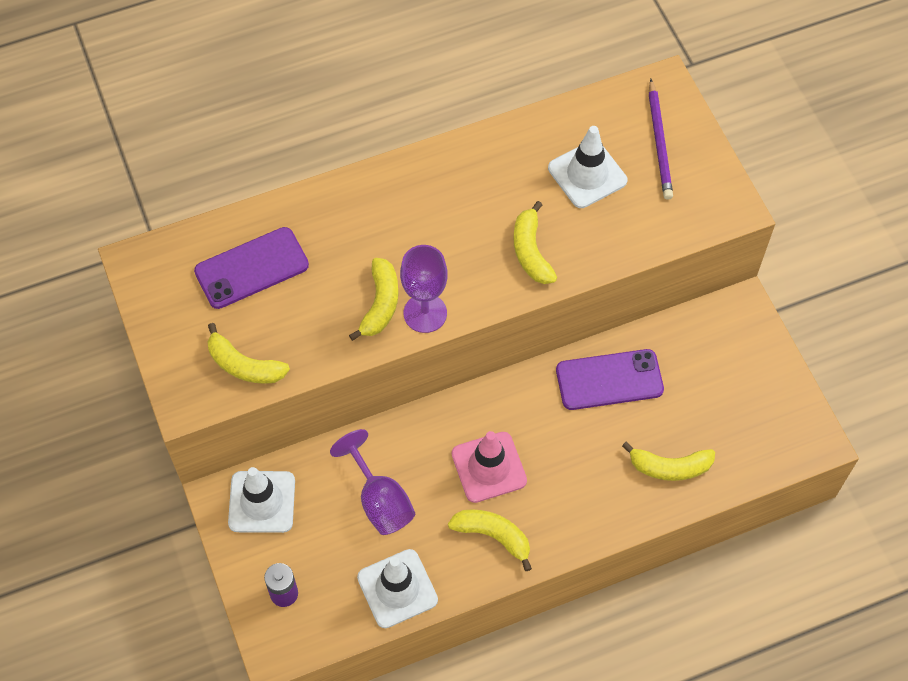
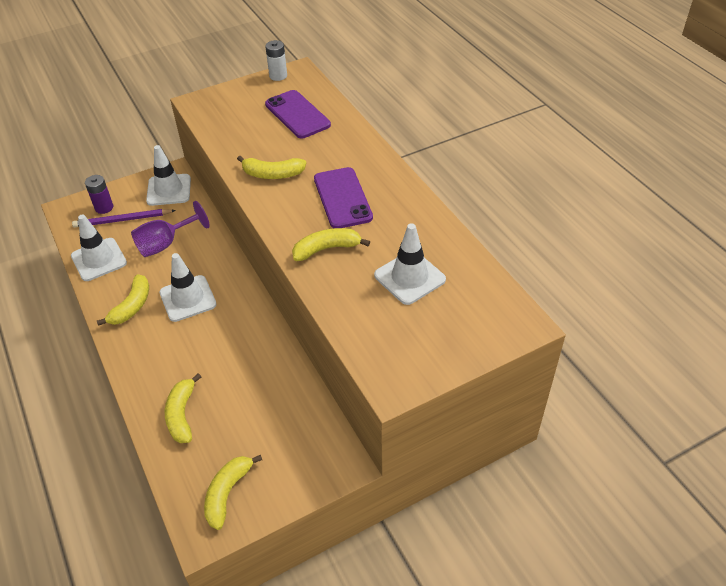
camera: 85 degrees right, 15 degrees down
(143, 289) = (278, 76): none -> white battery
(244, 365) = (222, 121): yellow banana -> yellow banana (227, 493)
(425, 313) = (266, 197): purple goblet -> none
(489, 467) = (188, 298): pink traffic cone -> white traffic cone
(609, 380) = (264, 367): purple phone -> purple phone (342, 198)
(659, 142) = (456, 325): purple pencil -> purple pencil (122, 220)

